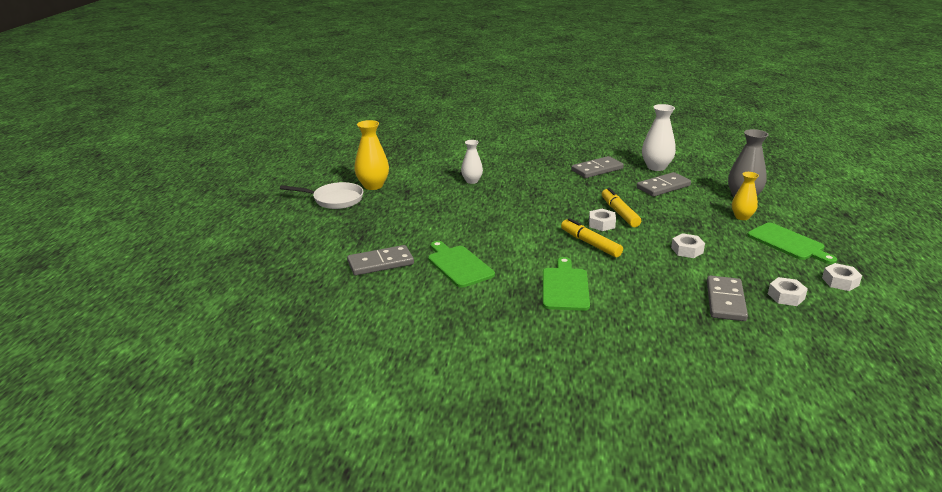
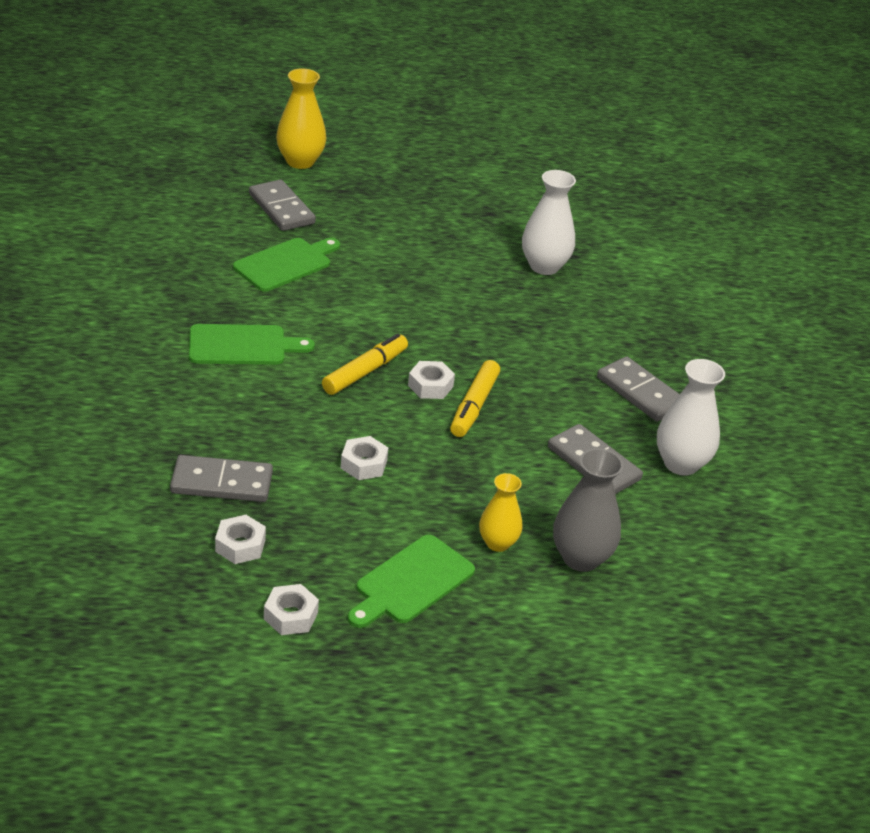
camera: 75 degrees right, 10 degrees up
(335, 200) = (444, 161): white pan -> none
(373, 186) = (497, 185): yellow vase -> yellow vase (300, 161)
(472, 181) = (544, 266): white vase -> white vase, size x1.55
(619, 213) = (474, 406): yellow marker -> yellow marker turned 135 degrees clockwise

